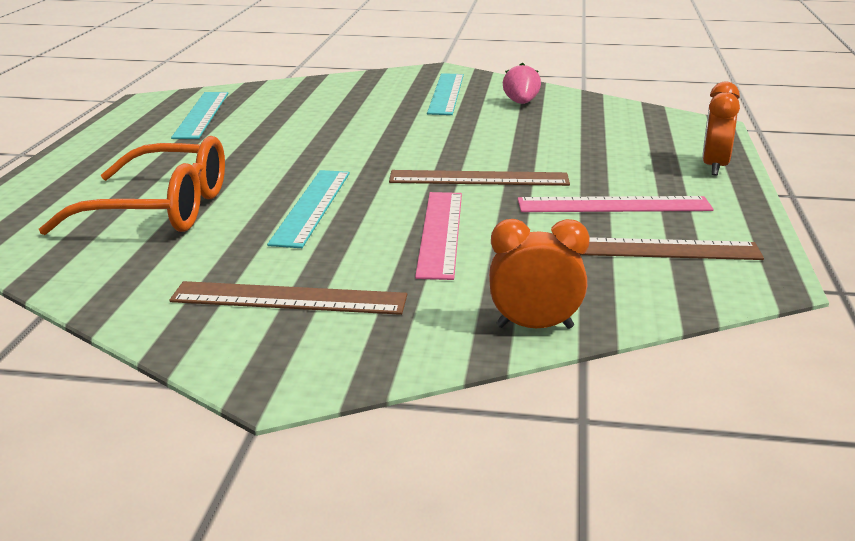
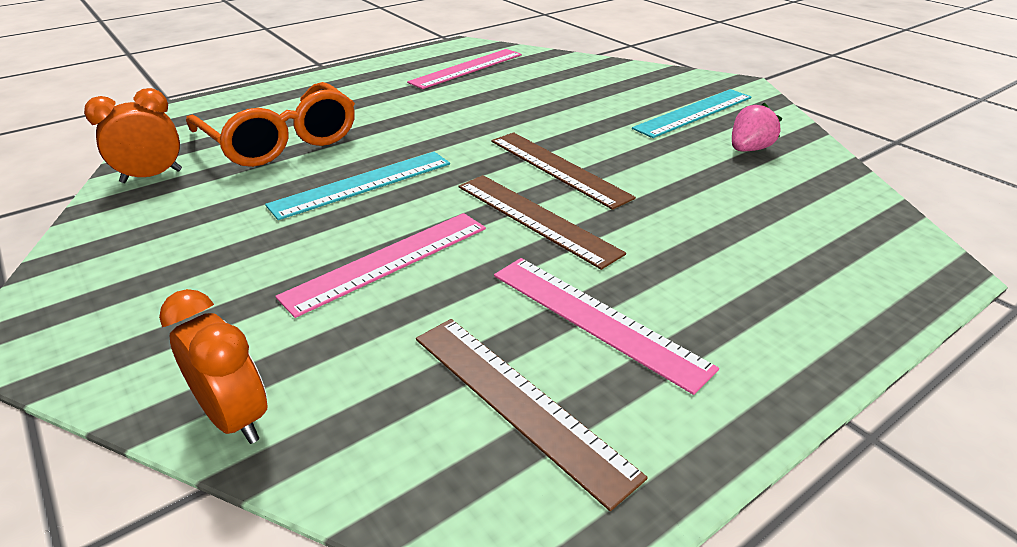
camera: 45 degrees right, 10 degrees up
(202, 114) = (467, 68): turquoise ruler -> pink ruler
(289, 299) = (177, 263): brown ruler -> brown ruler (557, 168)
(714, 167) = (822, 333): orange clock -> orange clock (152, 176)

